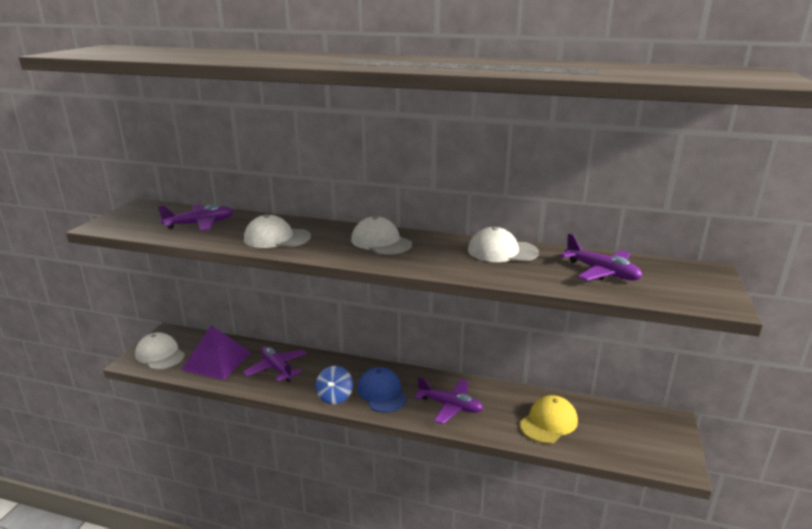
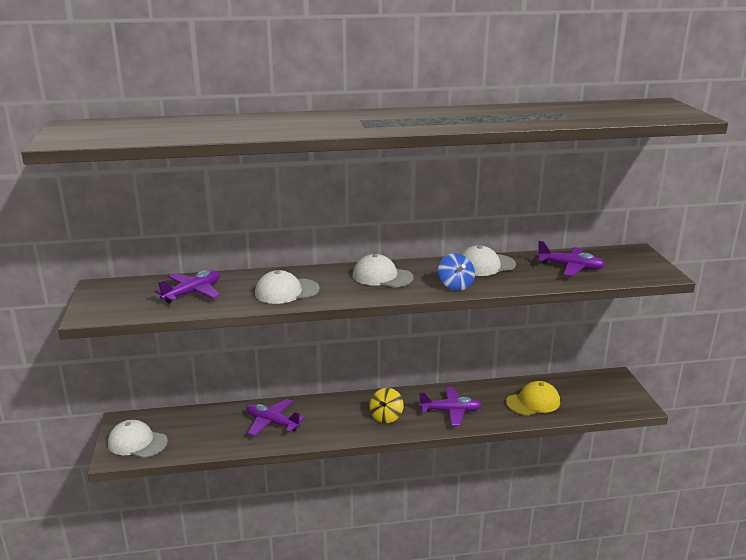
camera: 25 degrees left, 0 degrees up
(217, 360) = (204, 432): purple pyramid -> none
(335, 397) = (348, 431): blue spinning top -> blue spinning top (455, 285)
(382, 393) = (386, 417): blue cap -> yellow spinning top
(548, 422) = (533, 402): yellow cap -> yellow cap turned 45 degrees clockwise

